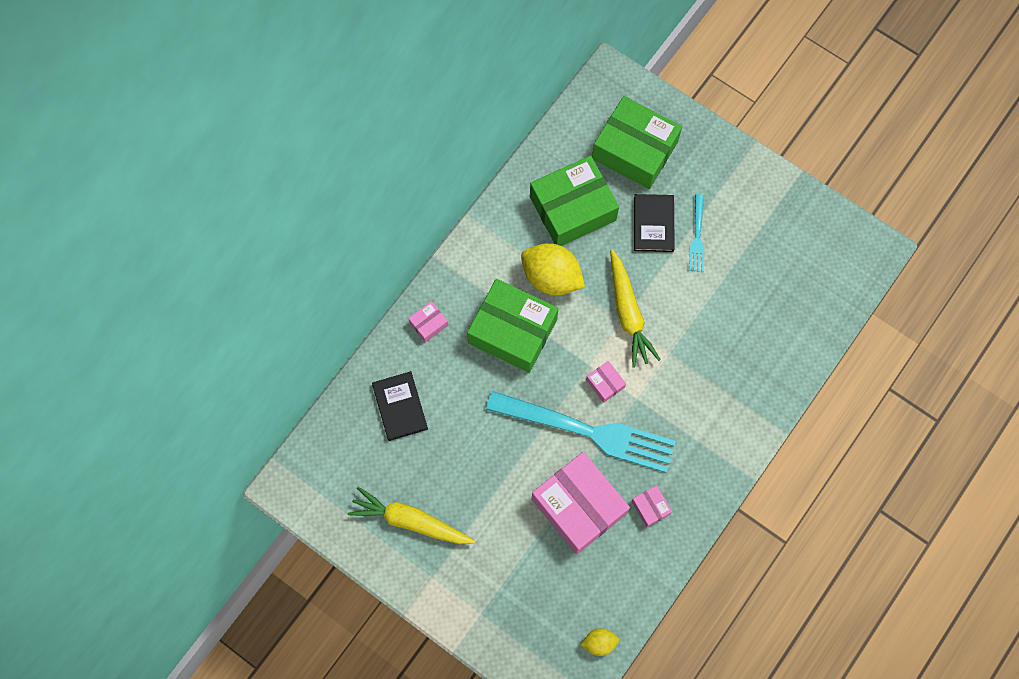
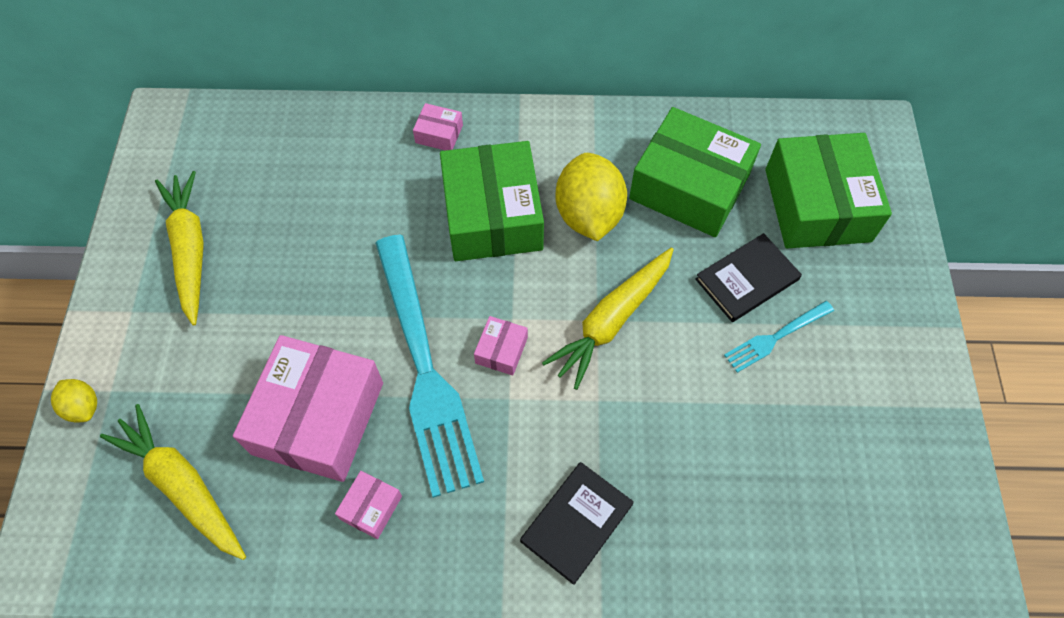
camera: 55 degrees right, 10 degrees down
(400, 406) = (323, 163): black book -> black book (576, 523)
(571, 600) = (183, 486): none -> yellow carrot
(599, 643) = (140, 559): yellow lemon -> yellow lemon (83, 407)

